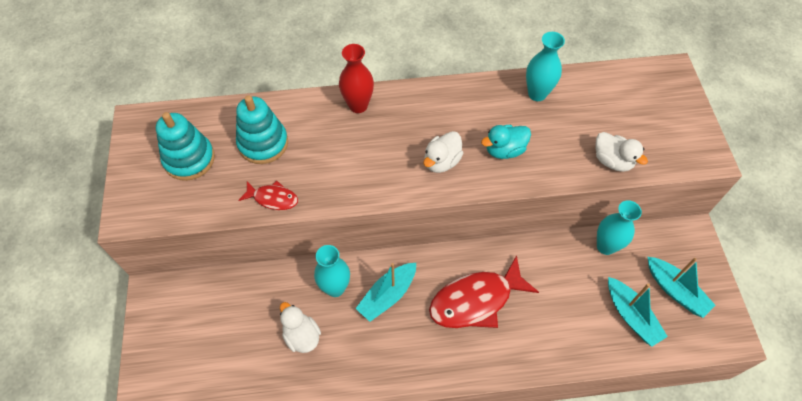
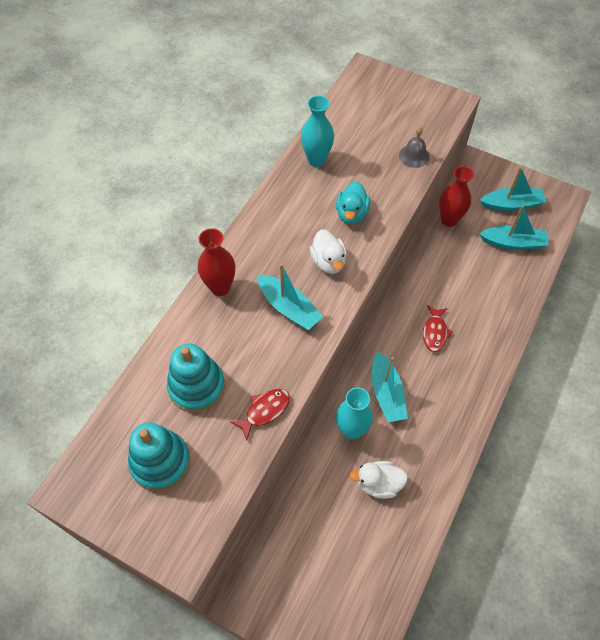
camera: 55 degrees left, 0 degrees up
(375, 160) = (289, 308): none -> turquoise boat
(476, 300) = (435, 332): red fish -> red fish, size x0.51
(605, 246) = (449, 220): turquoise vase -> red vase
(612, 161) = (414, 156): white duck -> grey bell

